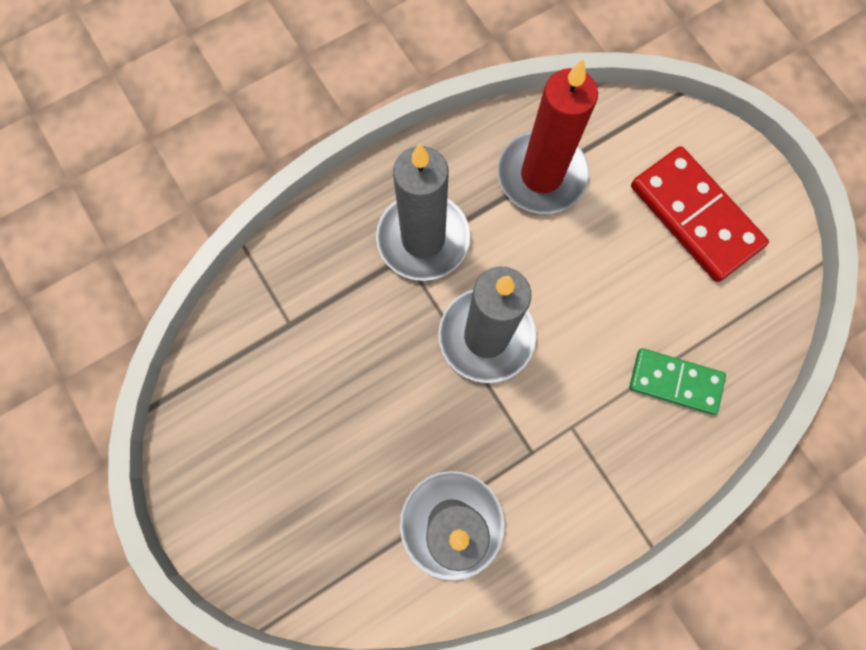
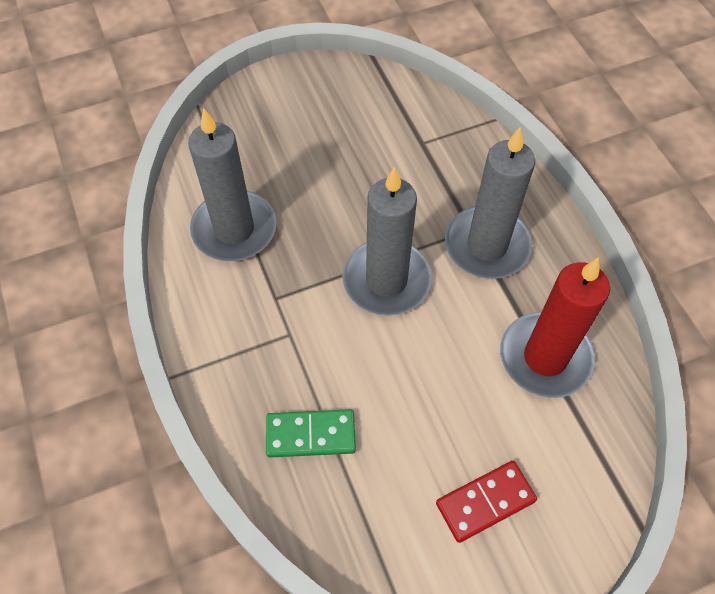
camera: 100 degrees right, 15 degrees down
(675, 382) = (311, 434): green domino -> green domino turned 60 degrees clockwise
(695, 216) = (485, 502): red domino -> red domino, size x0.63

